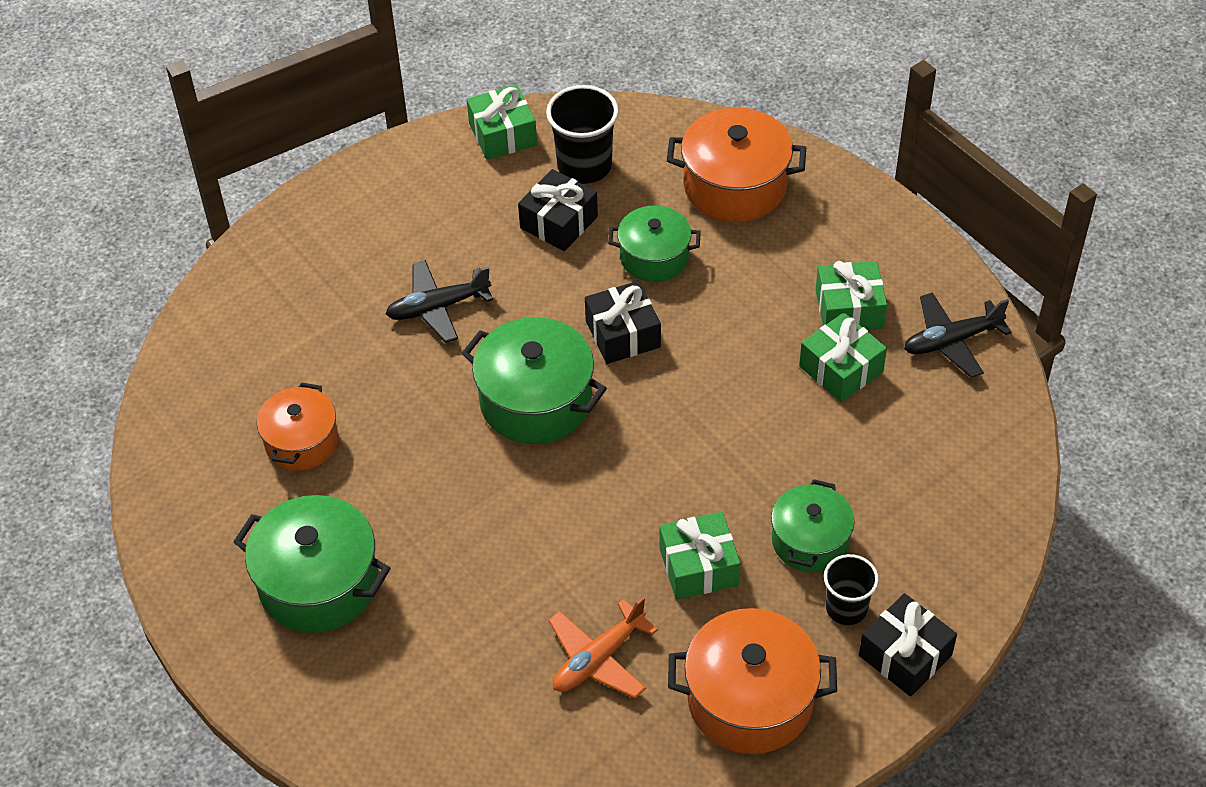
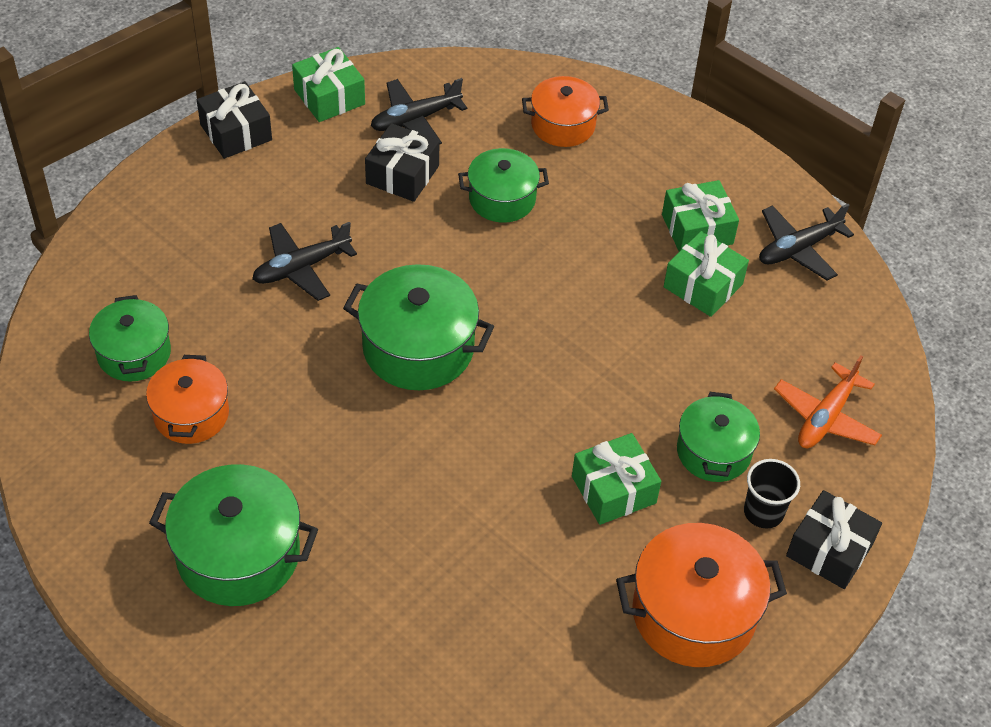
camera: 15 degrees left, 0 degrees up
(259, 376) = (134, 353): none -> green pot
(584, 166) = (415, 119): black cup -> black plane
(598, 659) = (537, 593): orange plane -> orange plane (826, 417)
(622, 334) = (488, 274): black gift -> black gift (236, 132)
(735, 186) = (563, 125): orange pot -> orange pot, size x0.65

